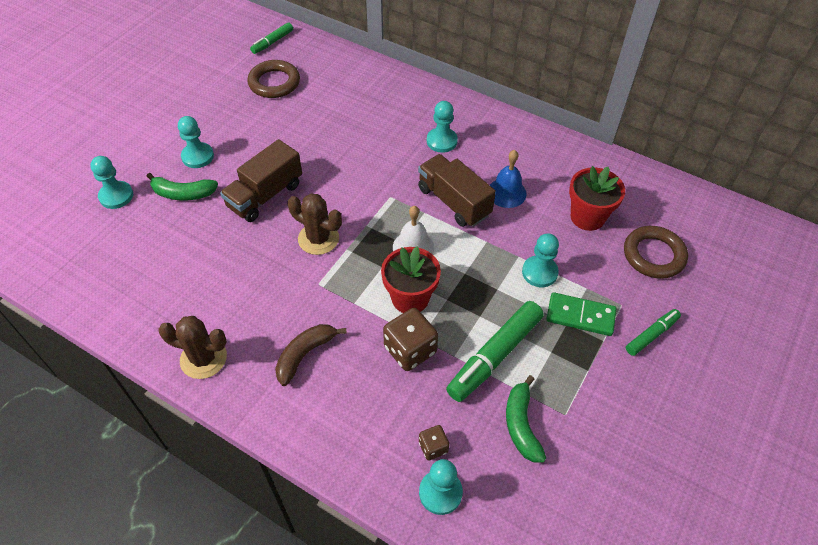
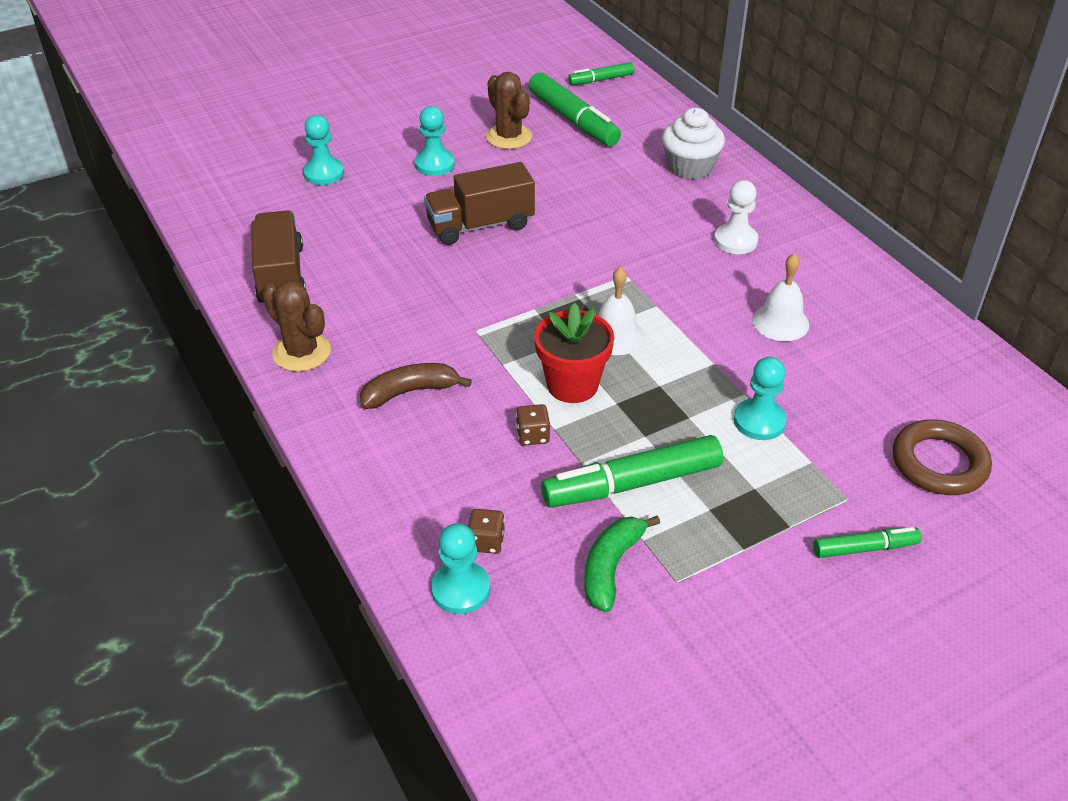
camera: 30 degrees right, 10 degrees down
(183, 194) = (393, 194): green banana -> none
(274, 83) = (573, 120): brown ring -> green marker
(318, 239) = (509, 287): brown cactus -> brown cactus (509, 137)
(377, 93) = (690, 167): none -> white cupcake
(410, 350) = (533, 435): brown dice -> brown dice, size x0.54
(441, 141) = (735, 241): turquoise pawn -> white pawn
(454, 202) = (702, 308): brown truck -> brown truck (281, 276)
(506, 192) = (780, 322): blue bell -> white bell
(580, 316) = (779, 488): green domino -> none
(587, 217) = (874, 387): red flower pot -> none

